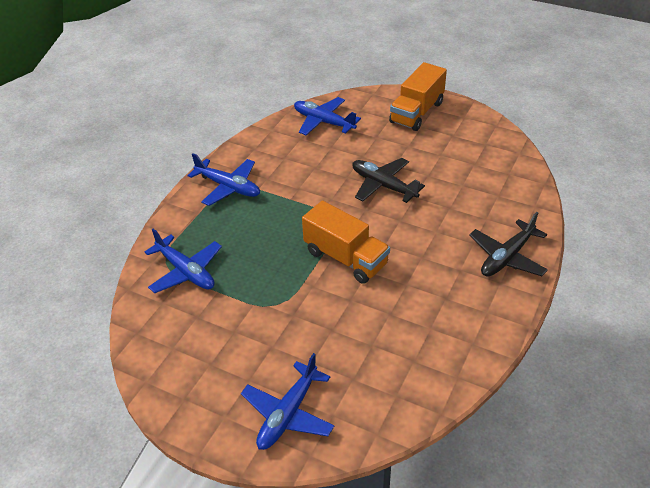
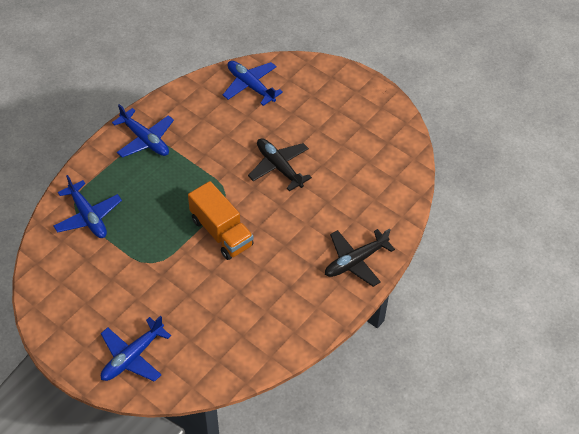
camera: 10 degrees right, 10 degrees up
(417, 112) = (339, 93): orange truck -> none

